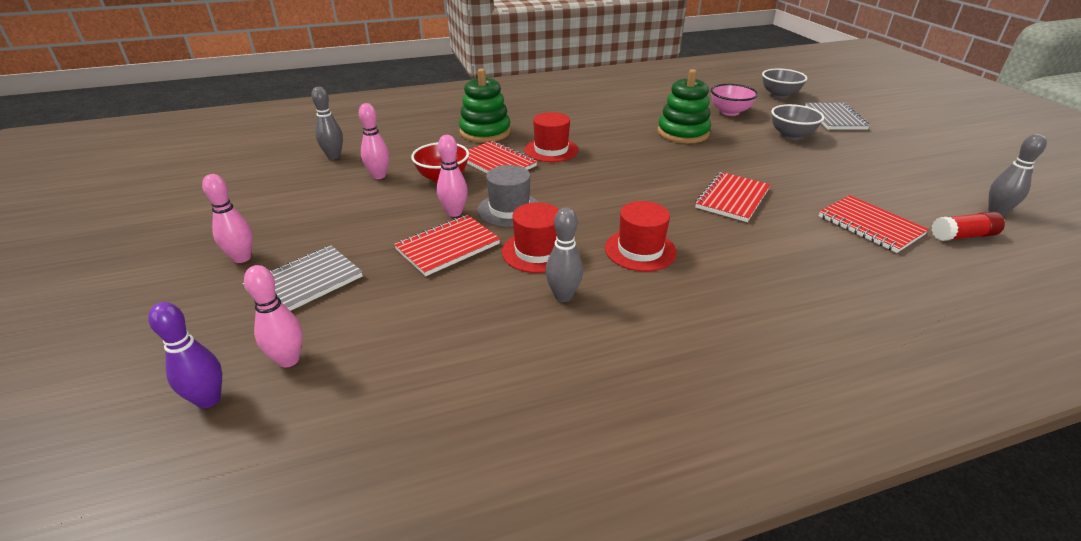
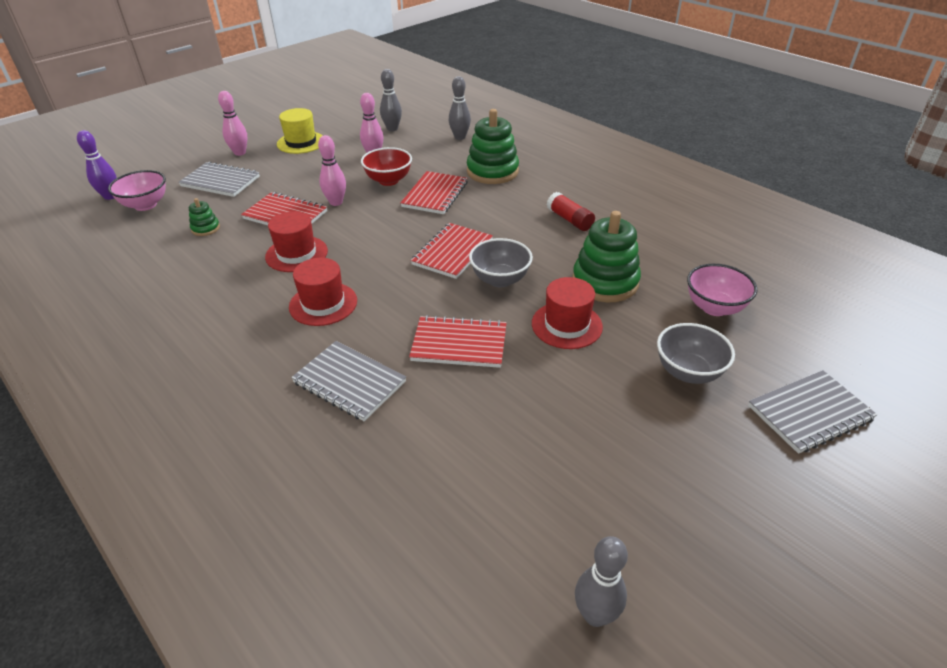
camera: 65 degrees right, 5 degrees up
(282, 211) = (301, 142): none -> yellow hat
(288, 360) = (145, 205): pink bowling pin -> pink bowl
(418, 309) = (205, 228): none -> green stacking toy
(509, 209) = (355, 224): grey hat -> none
(551, 150) = (484, 213): red hat -> red hat (566, 325)
(563, 296) = (239, 281): grey bowling pin -> grey bowling pin (460, 137)
(765, 256) = (349, 382): none -> grey notebook
(779, 95) = (842, 345): grey bowl -> grey bowl (500, 279)
(870, 225) = (462, 463): red notebook -> red notebook (452, 252)
(962, 236) = (488, 562): red glue stick -> red glue stick (569, 220)

